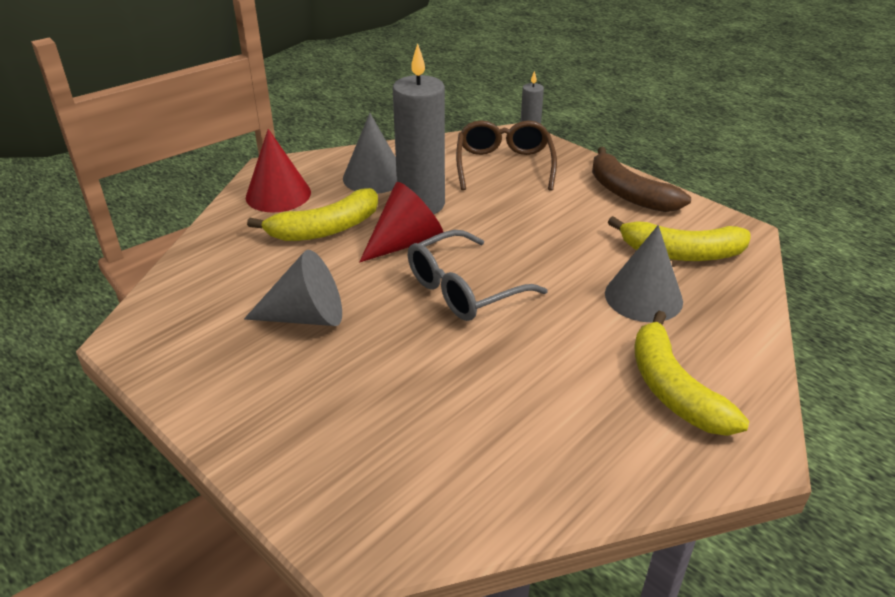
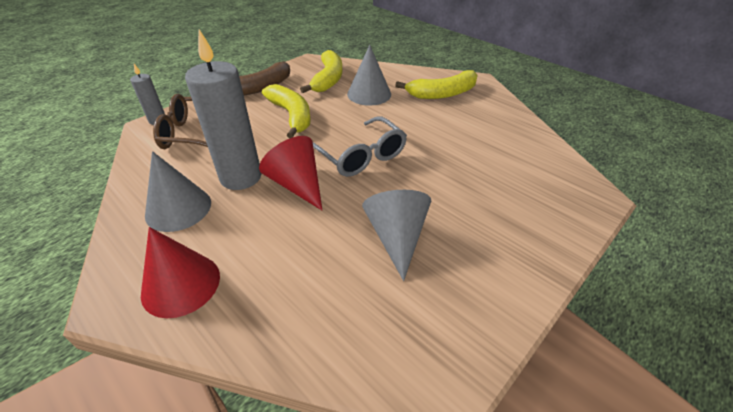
camera: 90 degrees left, 5 degrees up
(325, 229) = (264, 237): yellow banana -> yellow banana (291, 116)

